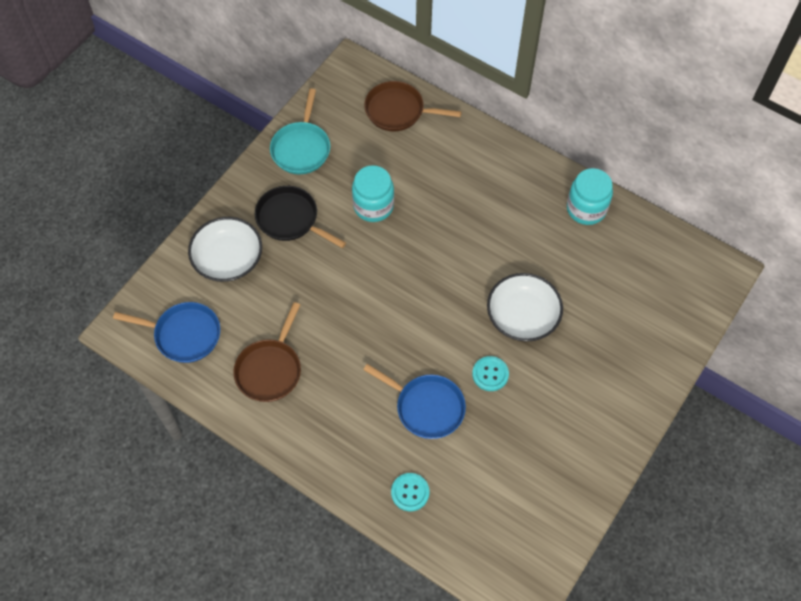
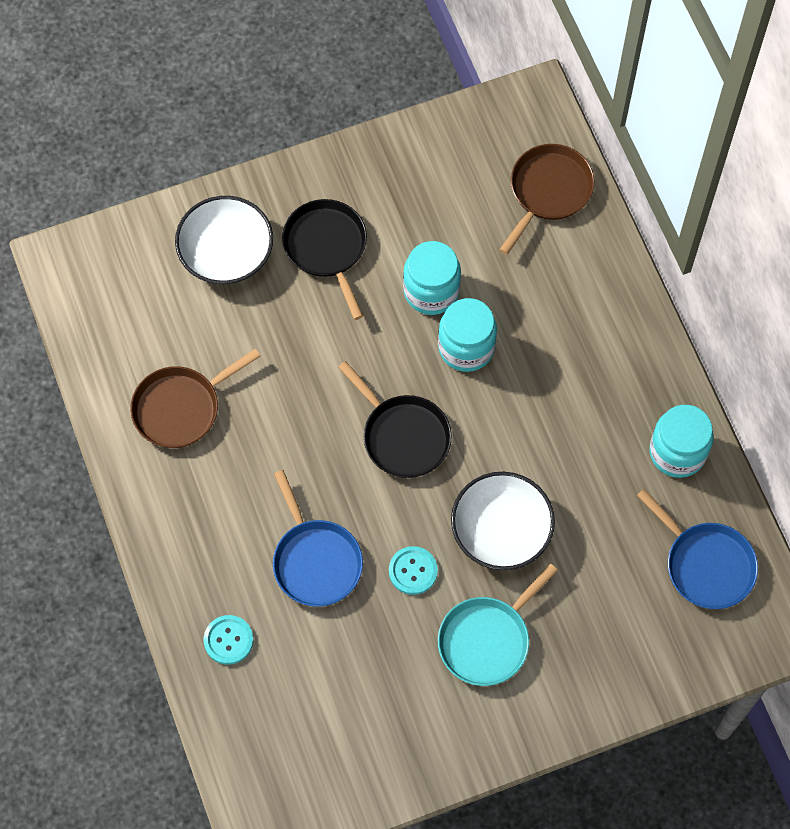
camera: 35 degrees right, 5 degrees up
(184, 334) = (119, 309): blue pan -> blue pan (706, 564)
(301, 148) = (401, 169): turquoise pan -> turquoise pan (487, 639)
(398, 111) = (548, 191): brown pan -> brown pan turned 75 degrees clockwise
(419, 225) = (466, 347): none -> turquoise jar
(422, 299) = (403, 436): none -> black pan

